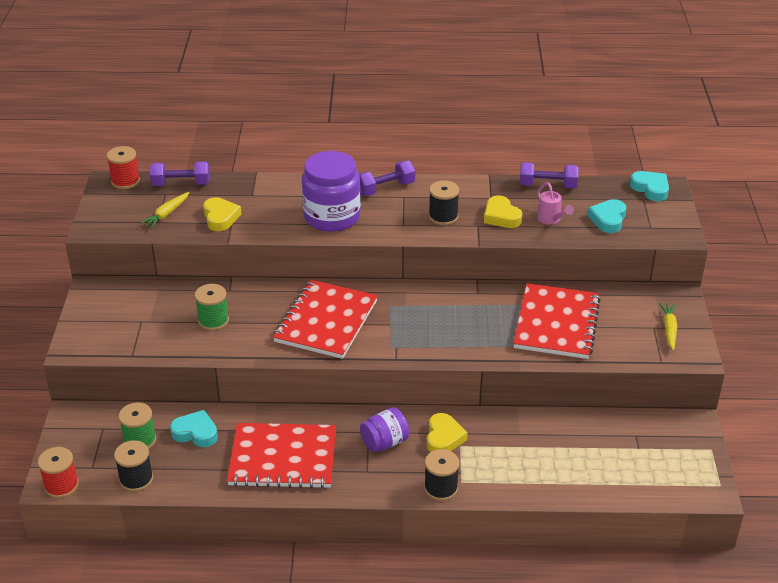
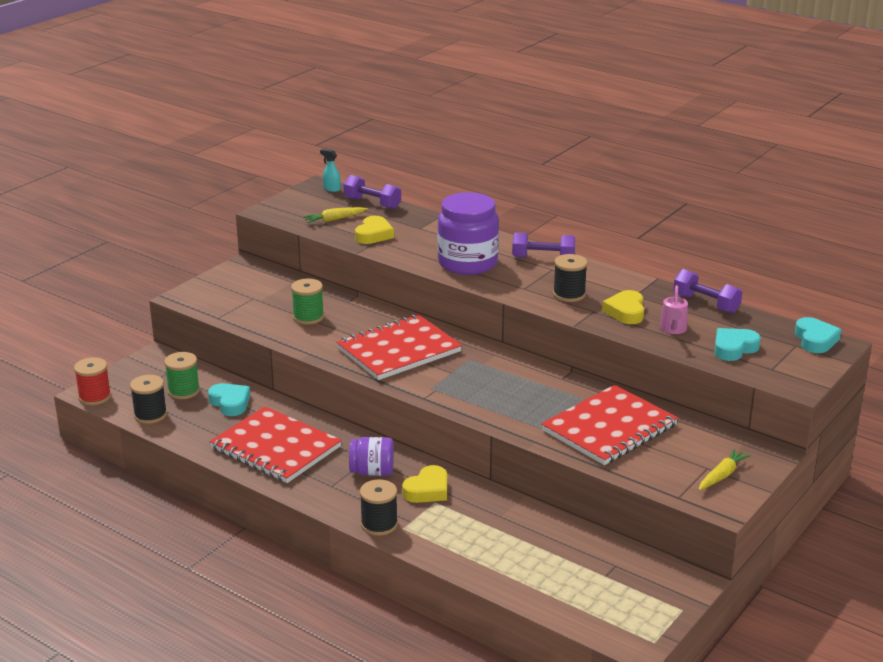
camera: 35 degrees right, 10 degrees down
(125, 181) = (331, 189): red spool -> turquoise spray bottle

